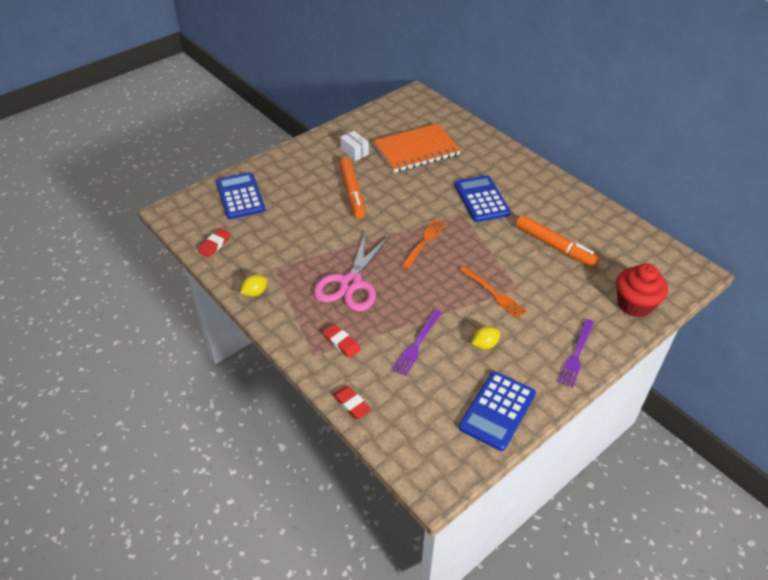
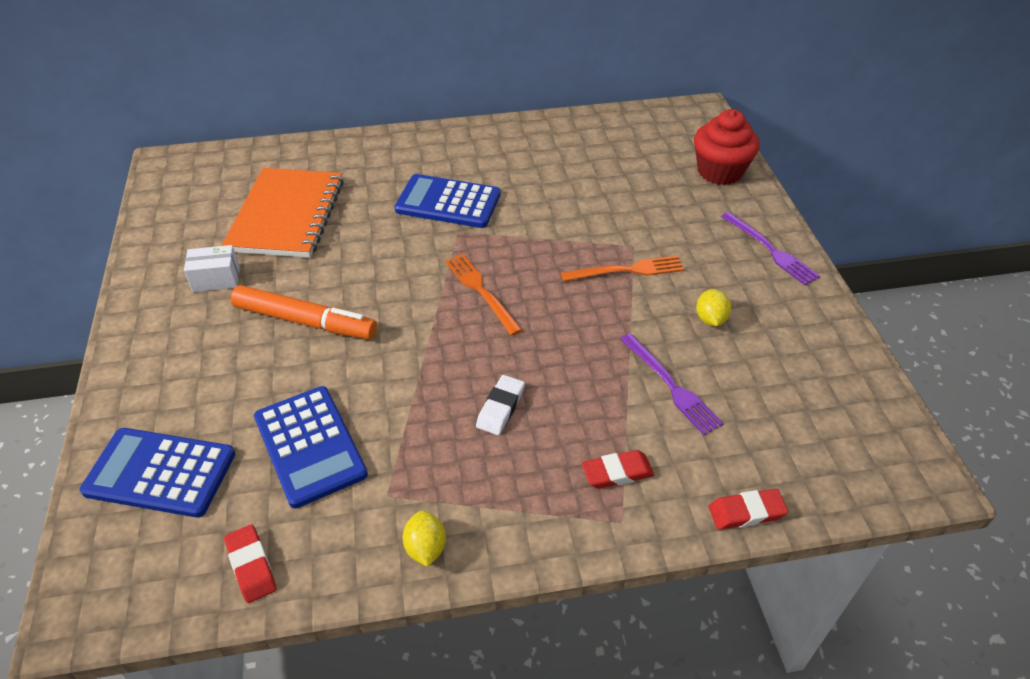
camera: 60 degrees left, 0 degrees up
(351, 283) = (500, 408): pink scissors -> white eraser
(497, 410) = (826, 358): blue calculator -> blue calculator (310, 446)
(554, 246) = (584, 183): orange marker -> none

